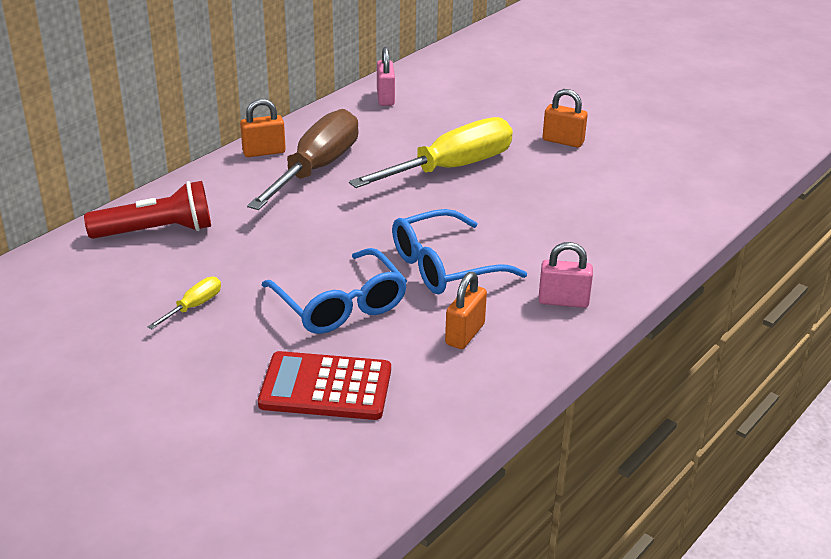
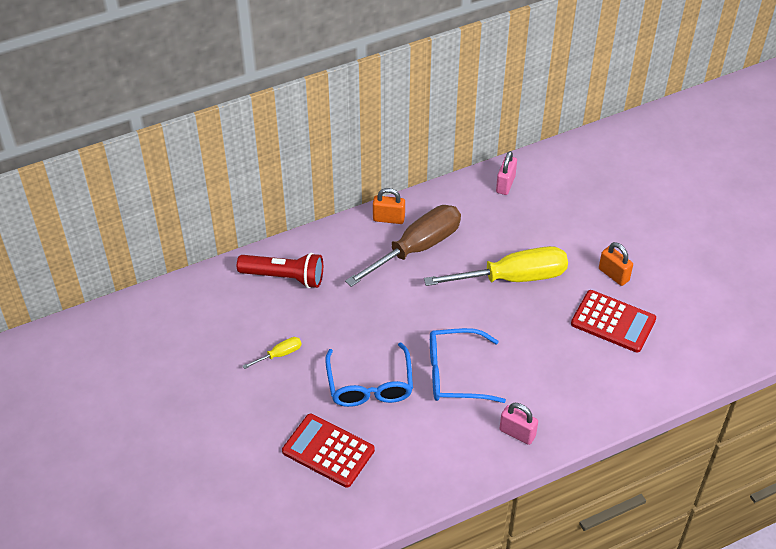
camera: 25 degrees right, 15 degrees up
(465, 334) = (436, 439): orange padlock -> none
(594, 178) = (613, 322): none -> red calculator

